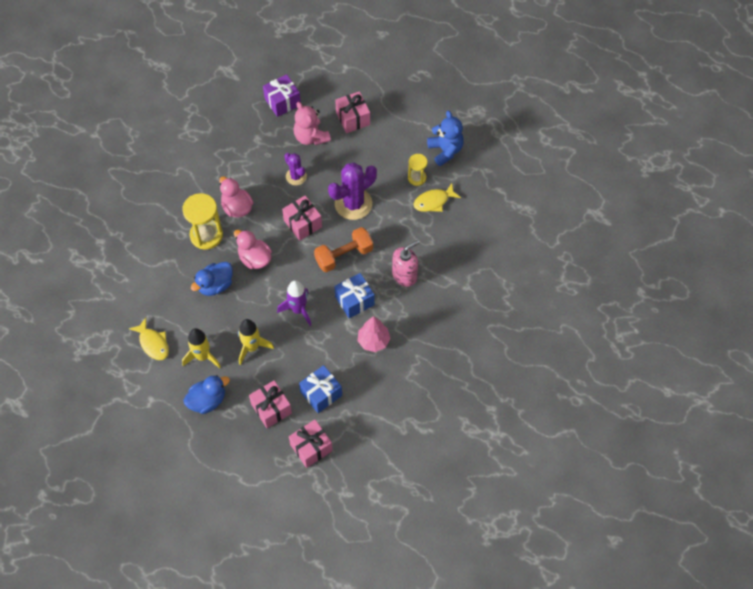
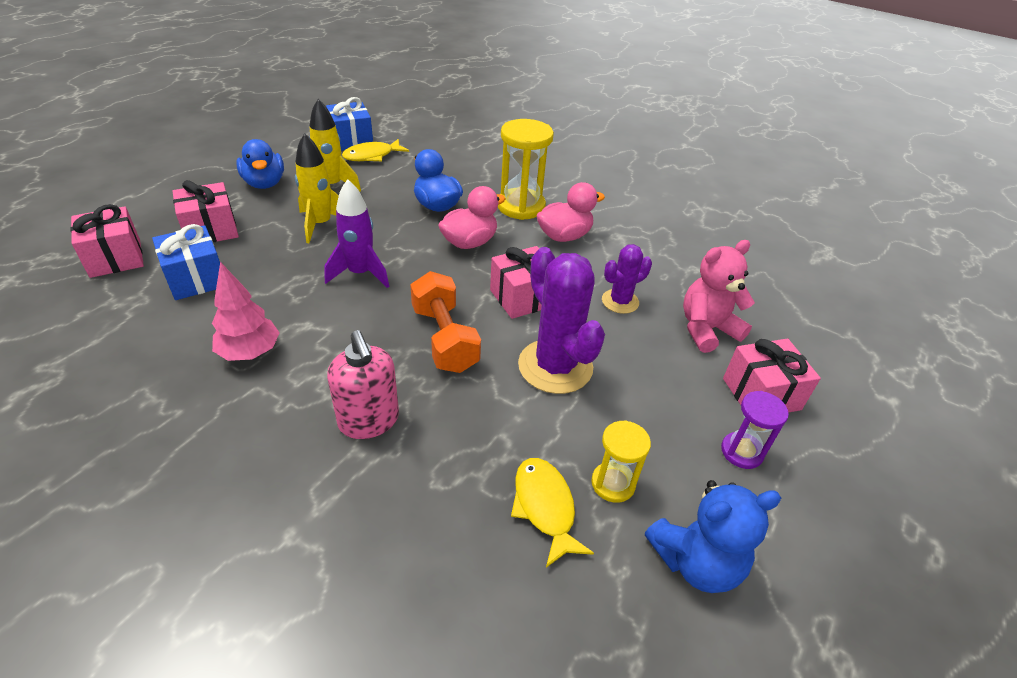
camera: 95 degrees right, 20 degrees down
(282, 102) = (778, 304): purple gift -> none
(354, 301) = (346, 339): blue gift -> blue gift (351, 140)
(389, 130) = (741, 452): none -> purple hourglass

